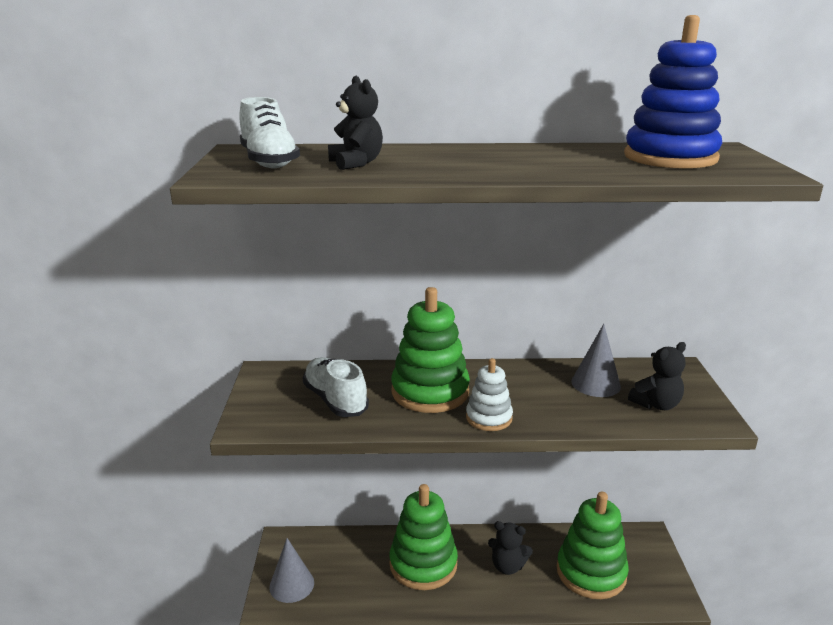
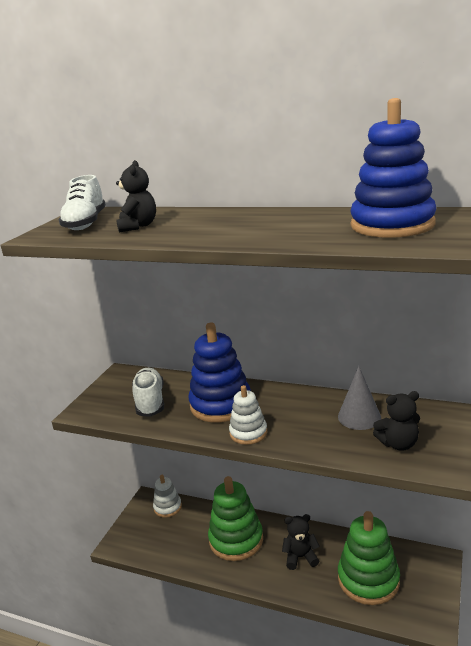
camera: 25 degrees right, 0 degrees up
(291, 585) = (137, 533): grey cone -> none
(315, 545) = (167, 507): none -> white stacking toy
(430, 392) = (221, 404): green stacking toy -> blue stacking toy
(507, 566) = (300, 557): black teddy bear -> black teddy bear turned 135 degrees clockwise

